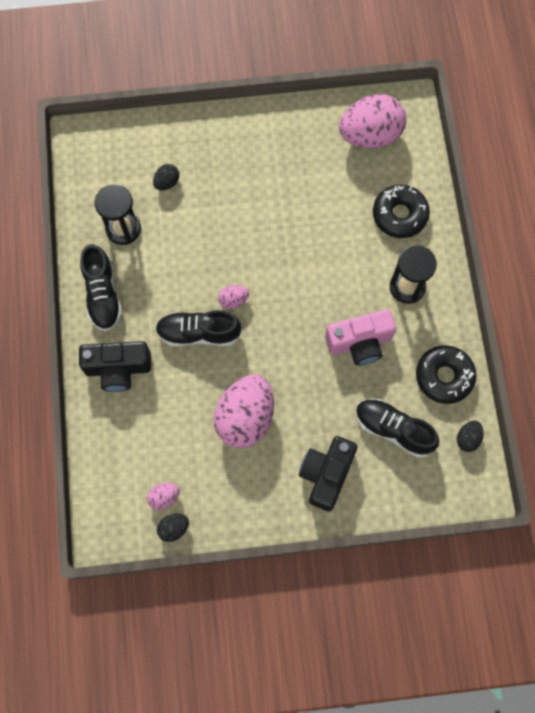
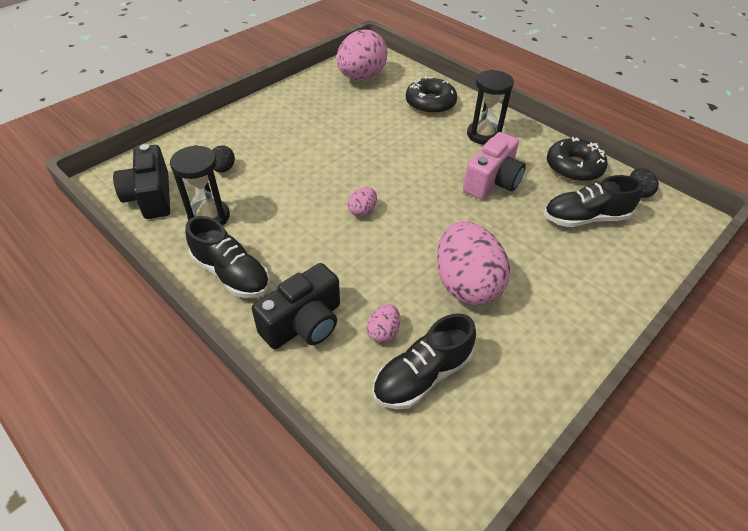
camera: 40 degrees left, 25 degrees down
(164, 497) = (467, 406): pink egg -> pink egg (383, 332)
(174, 528) = (509, 429): black egg -> none
(198, 333) = (356, 249): black shoe -> black shoe (422, 376)
(326, 474) = (580, 281): black camera -> black camera (151, 197)

